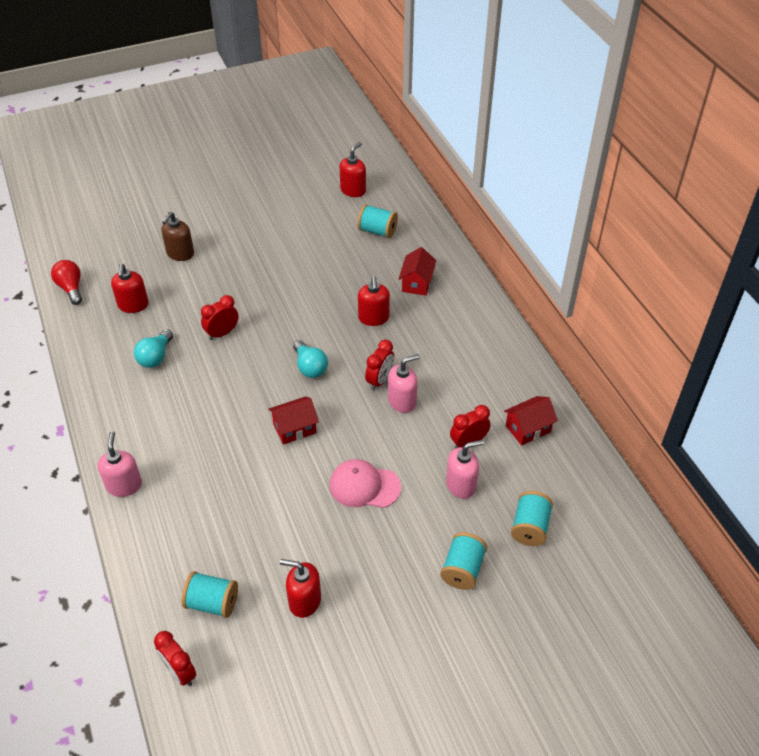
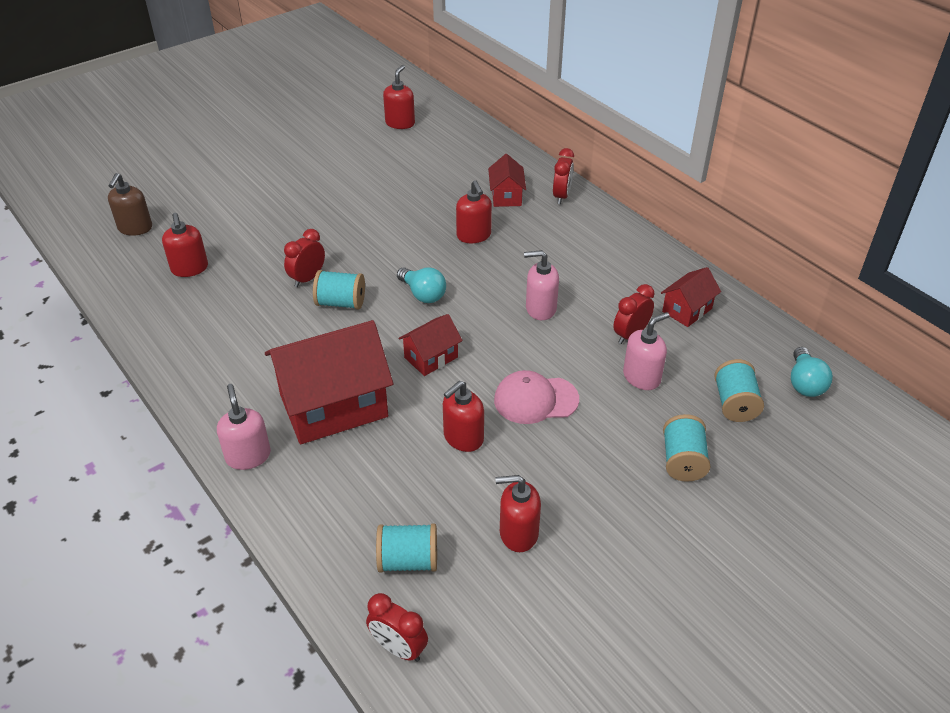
camera: 15 degrees left, 5 degrees down
(71, 288) = (106, 264): red light bulb -> none
(155, 357) = (237, 315): turquoise light bulb -> turquoise light bulb (804, 383)
(180, 254) = (227, 210): brown soap dispenser -> brown soap dispenser (135, 228)
(203, 456) = (334, 406): none -> red house
(293, 507) = (463, 438): none -> red soap dispenser
(377, 231) = (443, 156): turquoise spool -> turquoise spool (341, 303)
(379, 380) = (507, 293): red clock -> red clock (561, 196)
(402, 401) = (540, 308): pink soap dispenser -> pink soap dispenser turned 135 degrees counterclockwise

